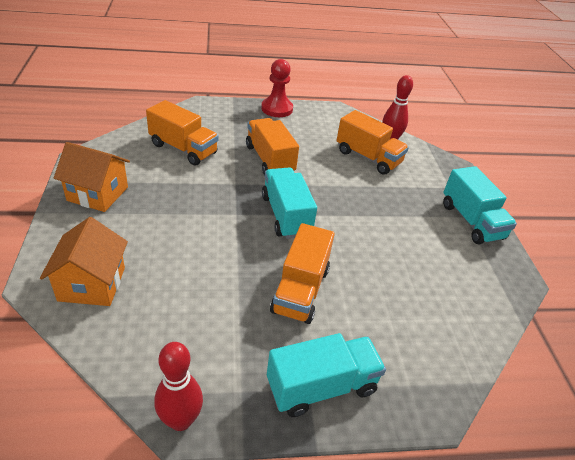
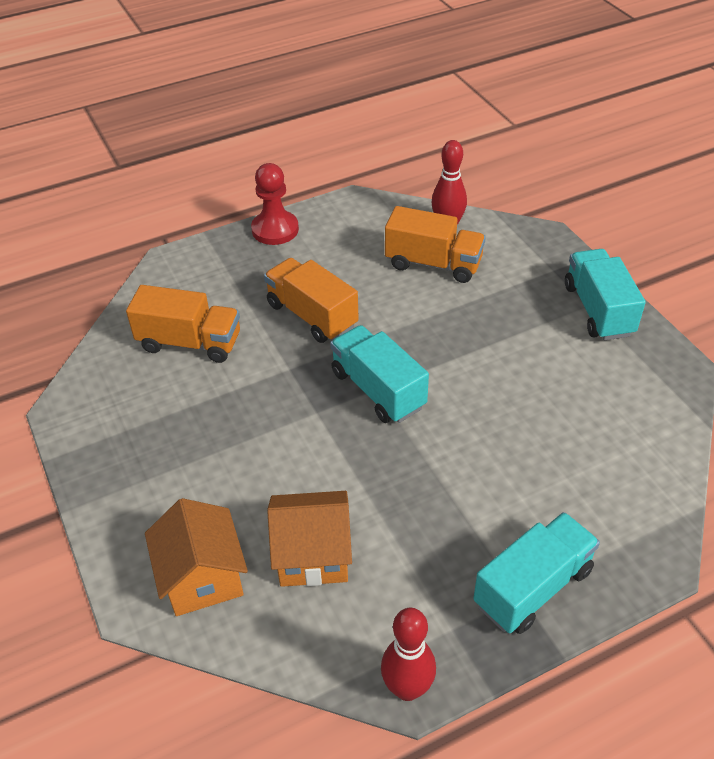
camera: 15 degrees left, 5 degrees up
(97, 194) = (123, 454): orange house -> orange house (313, 555)
(300, 290) = (449, 483): orange truck -> none
(471, 221) = (598, 310): turquoise truck -> turquoise truck turned 150 degrees counterclockwise

